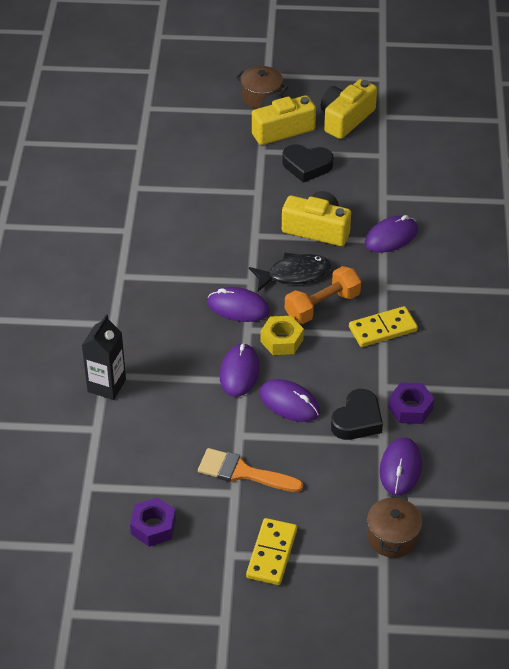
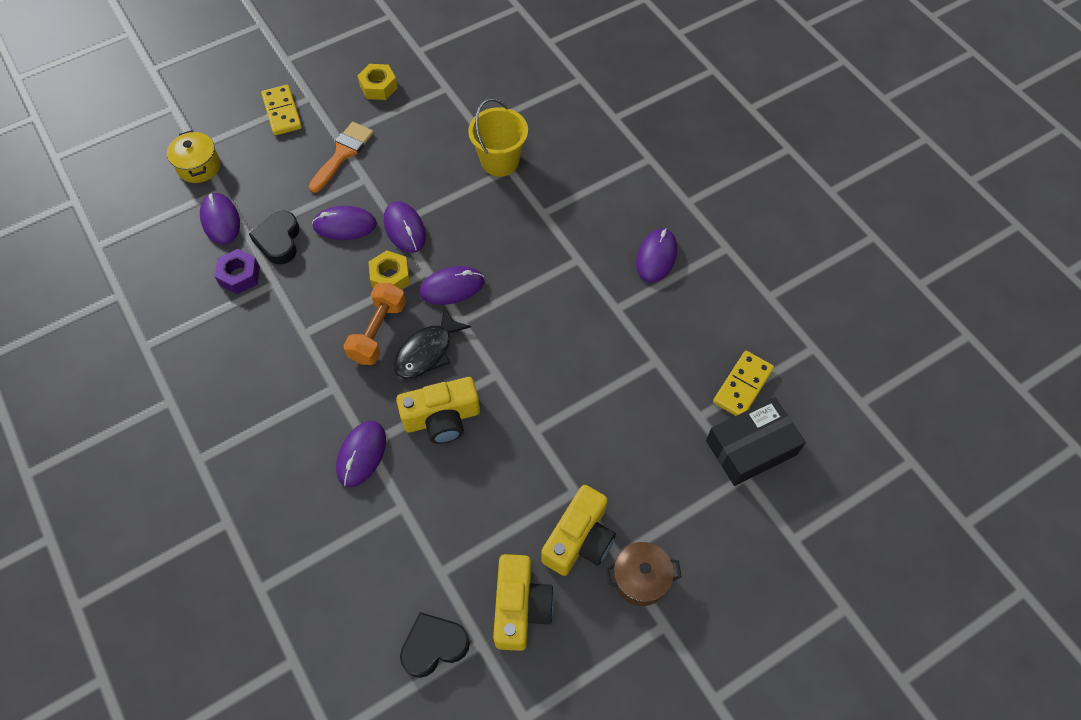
camera: 145 degrees right, 15 degrees up
(60, 246) = (656, 257): none -> purple mouse
(106, 385) = (500, 161): black carton -> yellow bucket
(126, 117) = (751, 447): none -> black box
(153, 527) = (378, 87): purple nut -> yellow nut
(242, 472) = (343, 153): orange brush -> orange brush turned 45 degrees counterclockwise
(307, 166) = (511, 499): black heart -> black heart (434, 646)
(383, 329) = (307, 339): yellow domino -> yellow domino (742, 386)
(392, 537) = (199, 166): brown pot -> yellow pot

